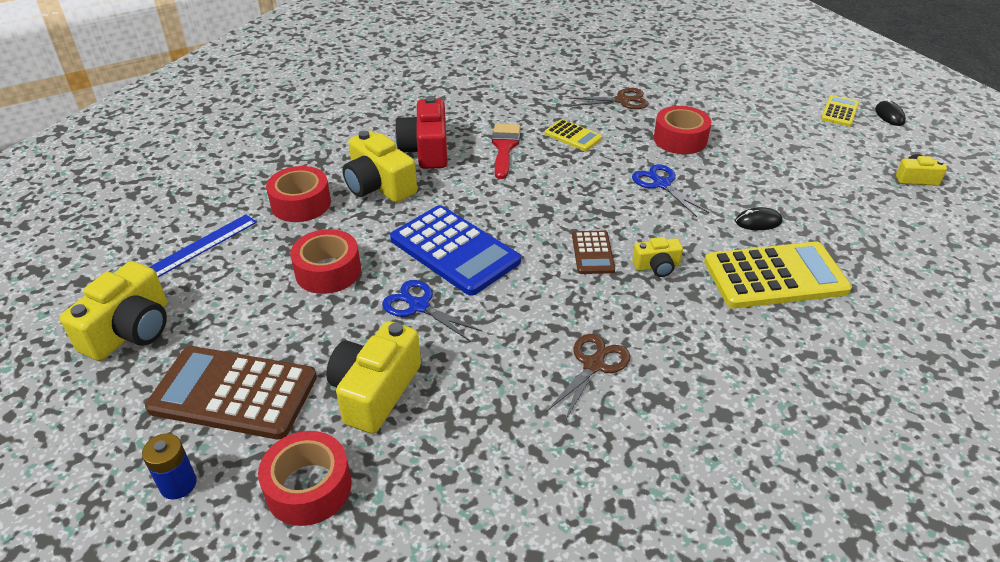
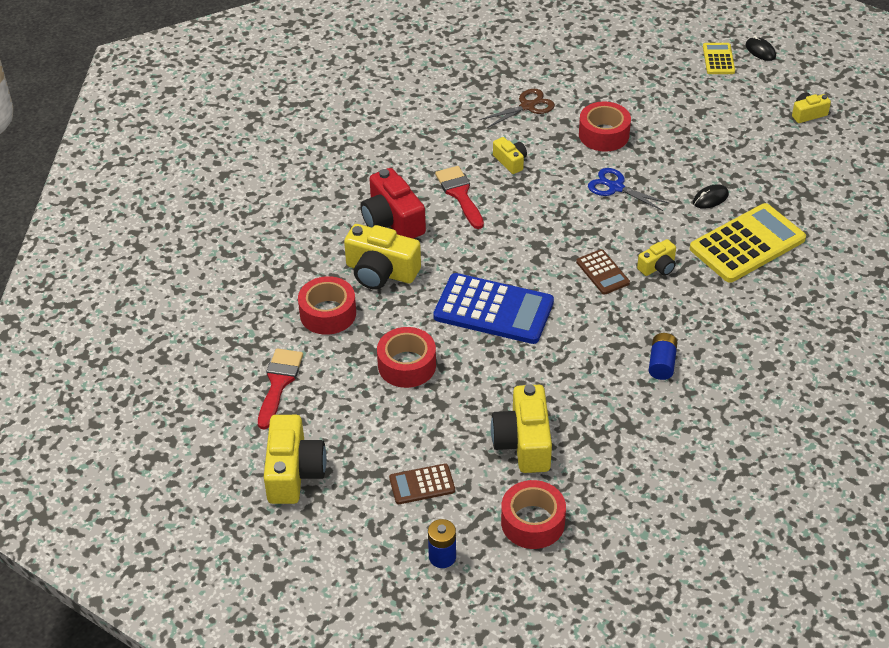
camera: 25 degrees left, 5 degrees up
(201, 246) = (279, 383): blue ruler -> red brush
(233, 393) = (422, 484): brown calculator -> brown calculator, size x0.51
(419, 306) = (503, 367): blue scissors -> none
(573, 136) = (510, 161): yellow calculator -> yellow camera
(593, 365) = (662, 364): brown scissors -> blue battery

